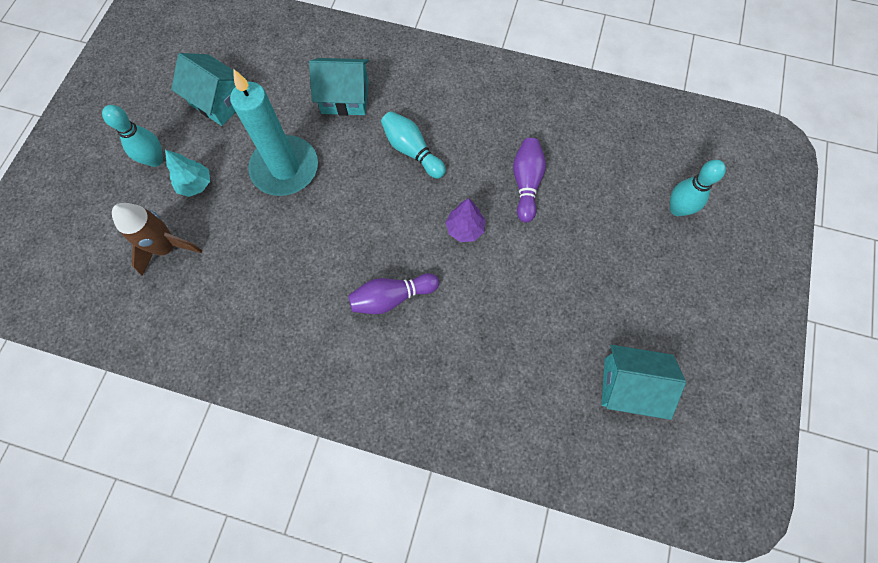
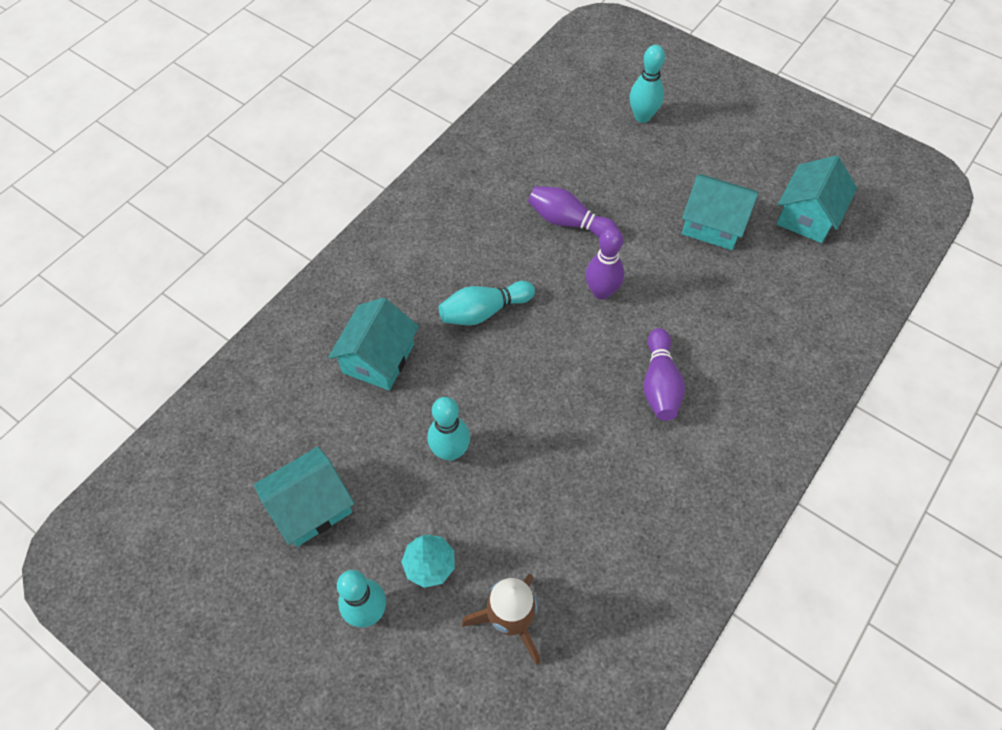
camera: 70 degrees left, 10 degrees down
(285, 168) = (450, 451): turquoise candle -> turquoise bowling pin
(465, 229) = (601, 292): purple tree -> purple bowling pin
(578, 301) = (713, 224): none -> turquoise house

